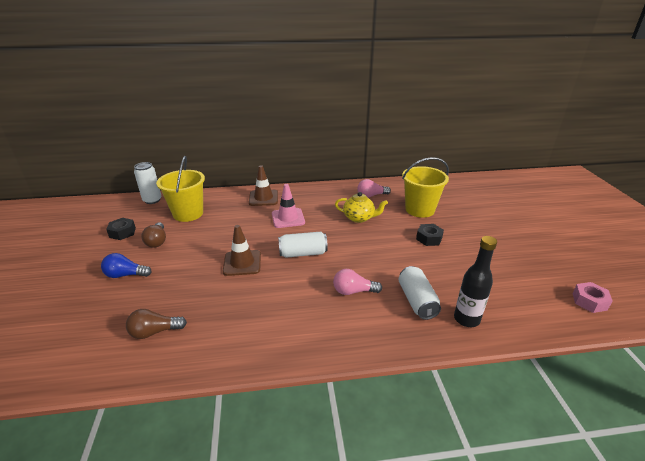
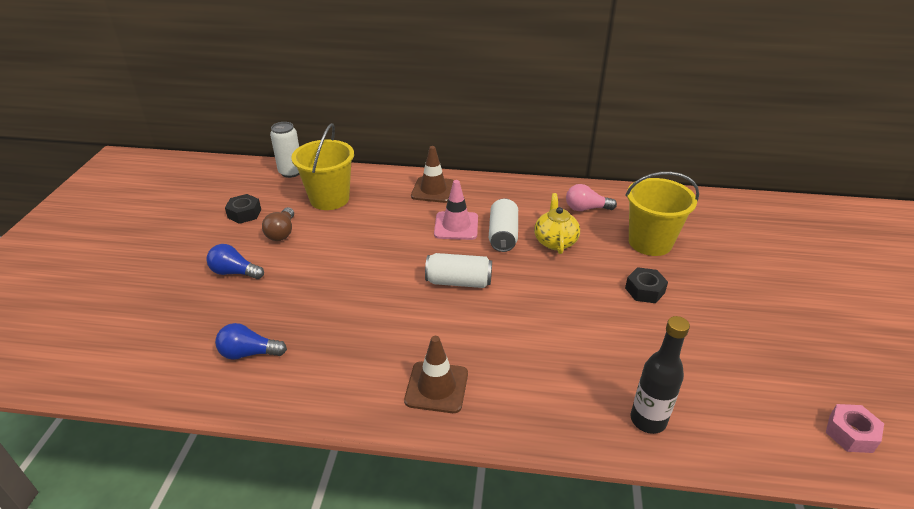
camera: 15 degrees right, 5 degrees up
(155, 332) = (249, 353): brown light bulb -> blue light bulb
(242, 263) = (376, 281): brown traffic cone -> brown traffic cone (436, 387)
(353, 291) = (507, 349): pink light bulb -> none
(359, 218) = (555, 241): yellow teapot -> yellow teapot turned 120 degrees counterclockwise
(417, 301) = (588, 380): white can -> white can (503, 235)

